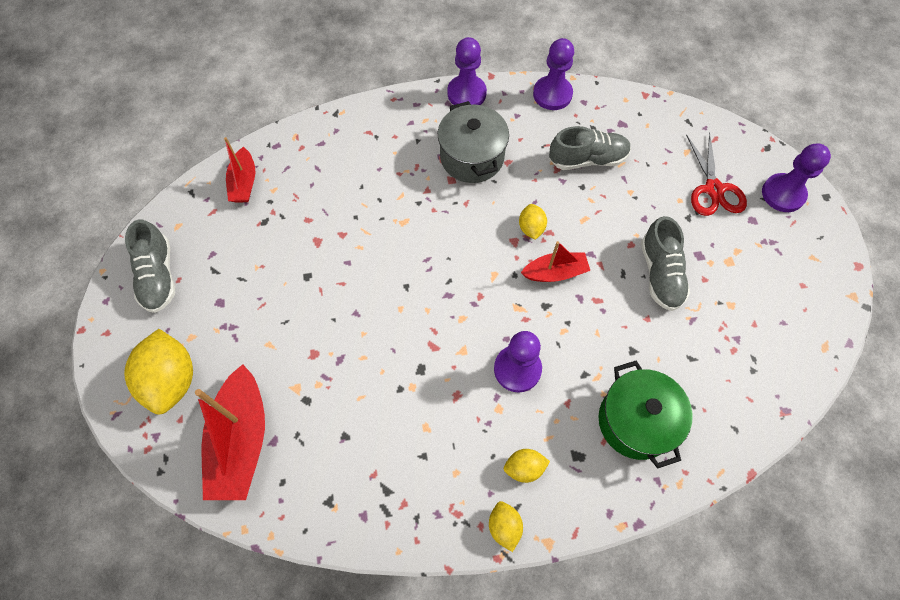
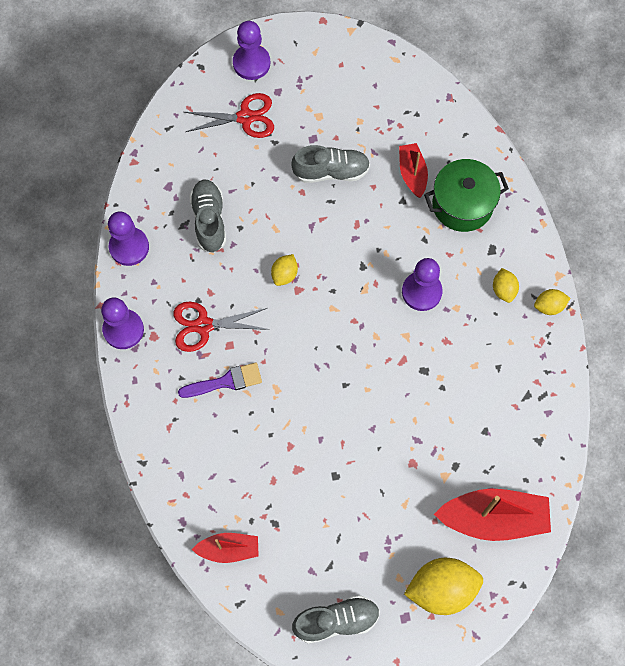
camera: 90 degrees left, 5 degrees up
(412, 177) = (225, 382): none -> purple brush
(472, 157) = (204, 325): grey pot -> red scissors
(531, 228) = (284, 274): yellow lemon -> yellow lemon turned 60 degrees counterclockwise
(555, 272) = (330, 256): red boat -> red boat (412, 173)

